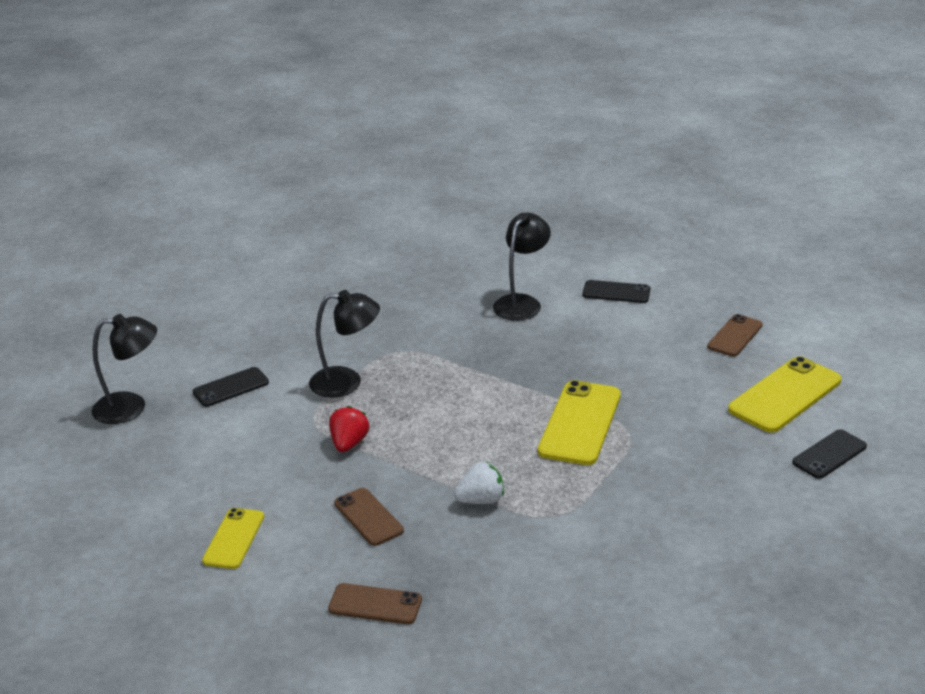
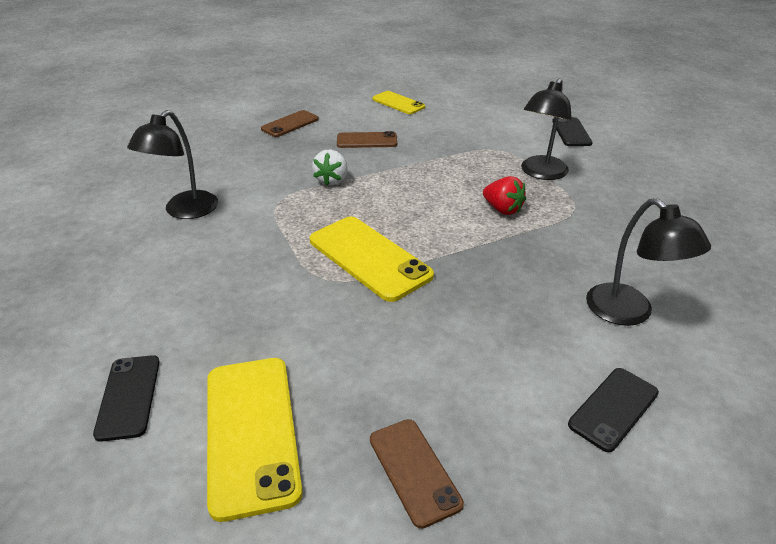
camera: 120 degrees right, 5 degrees up
(131, 407) = (572, 100): black lamp -> black lamp (184, 211)
(349, 443) = (455, 154): red strawberry -> red strawberry (502, 209)

